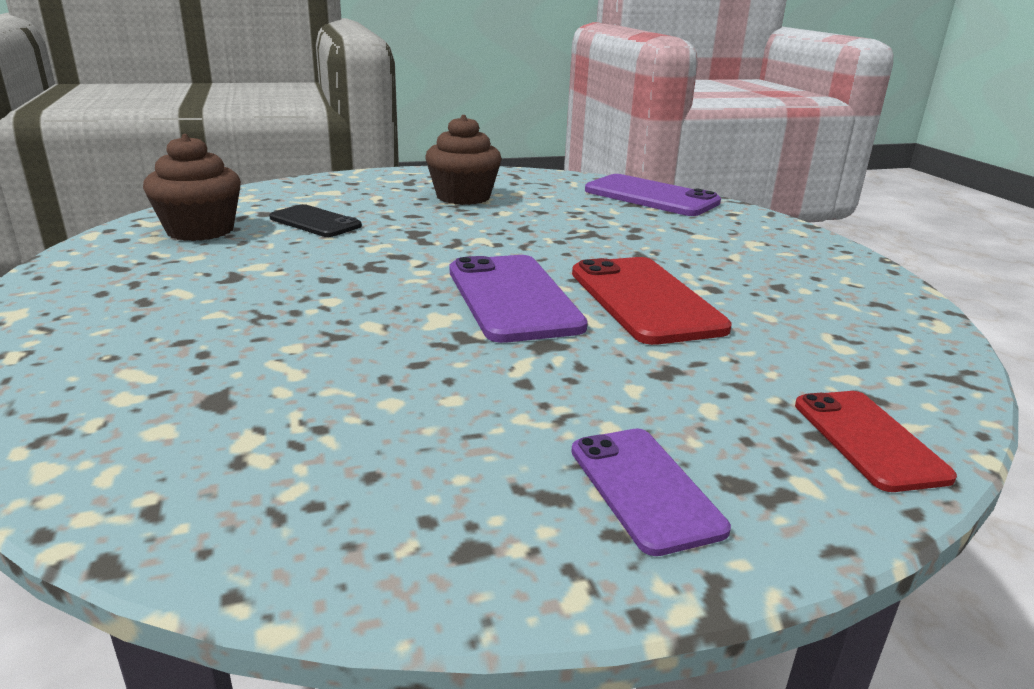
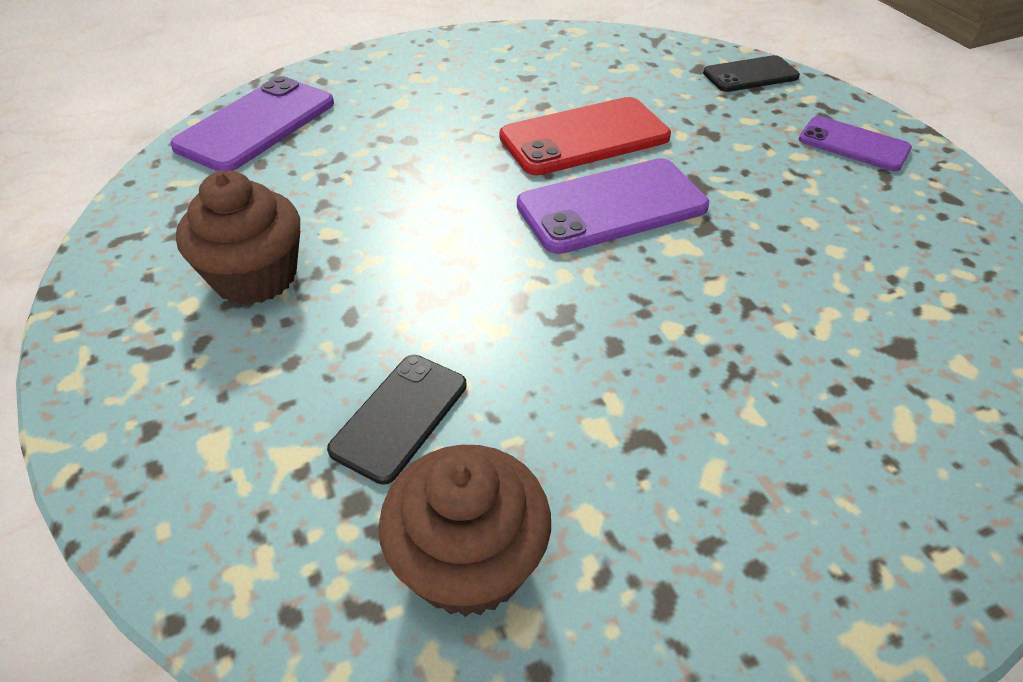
camera: 95 degrees left, 20 degrees up
(645, 488) = (853, 144): purple phone -> purple phone turned 60 degrees clockwise
(868, 439) = (750, 75): red phone -> black phone

